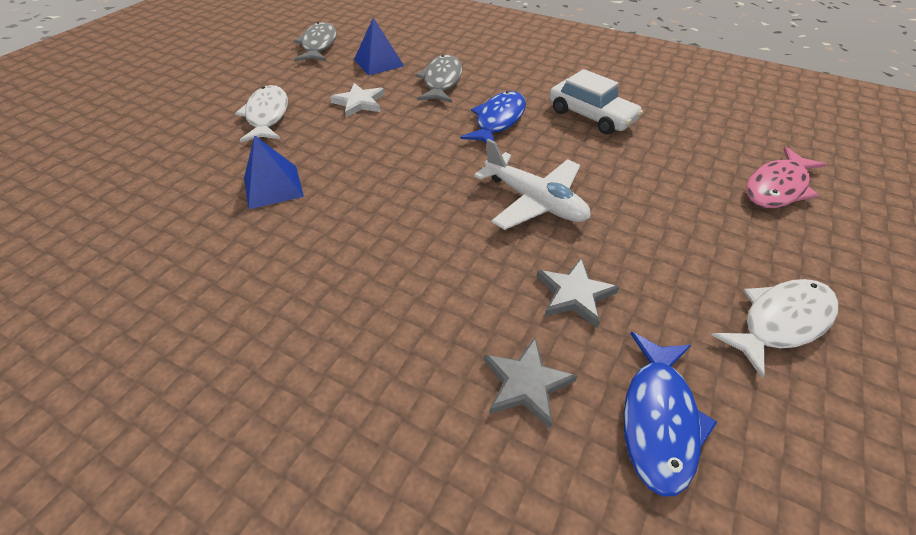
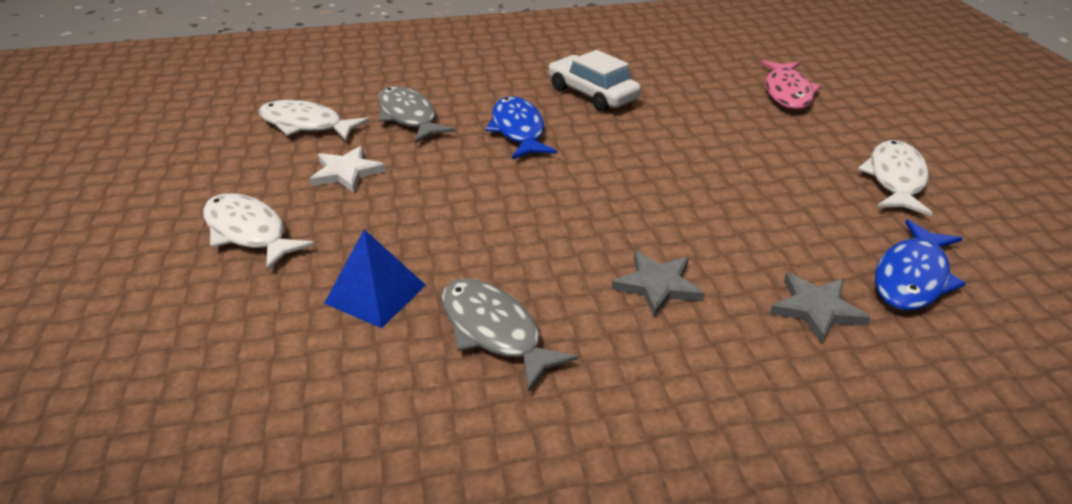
camera: 40 degrees left, 10 degrees down
(319, 45) = (194, 134): grey fish -> grey fish (494, 331)
(378, 62) = (306, 125): blue pyramid -> white fish
(534, 201) = (643, 181): white plane -> none
(574, 294) = (764, 232): grey star -> grey star (657, 285)
(591, 116) = (592, 94): white car -> white car turned 135 degrees counterclockwise
(658, 419) = (912, 277): blue fish -> blue fish turned 60 degrees clockwise

